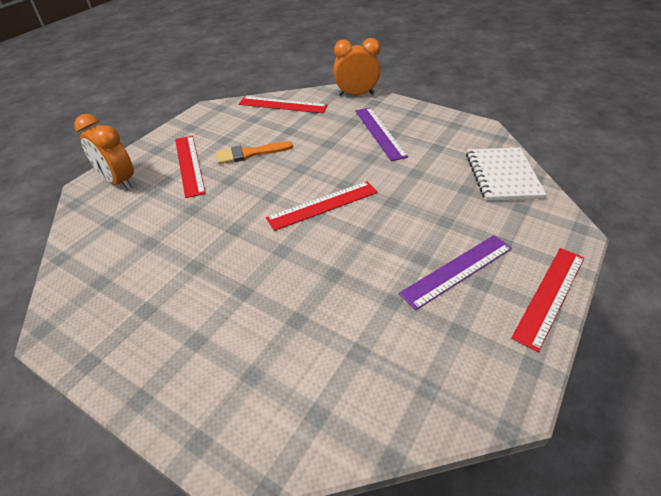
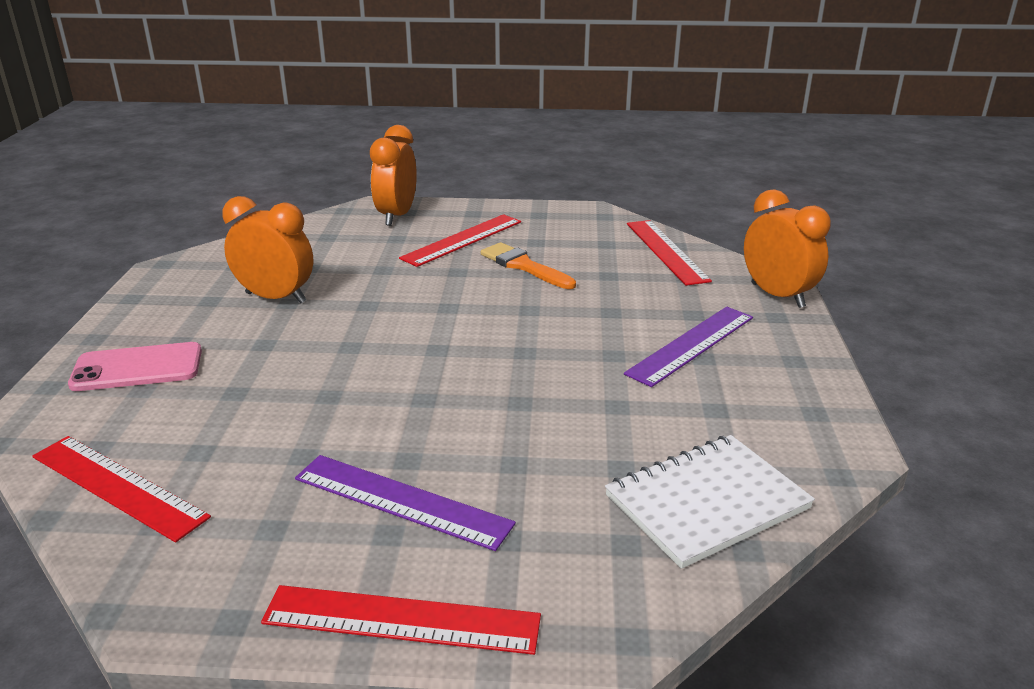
camera: 60 degrees right, 15 degrees down
(180, 271) = (276, 298): none -> orange clock
(217, 373) = (137, 368): none -> pink phone
(323, 205) = (462, 348): red ruler -> red ruler (117, 486)

